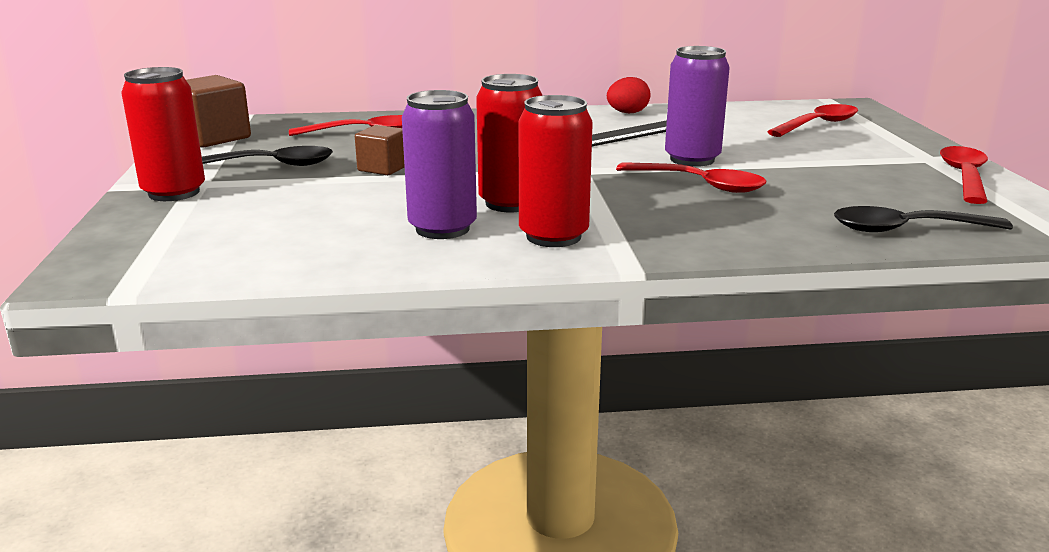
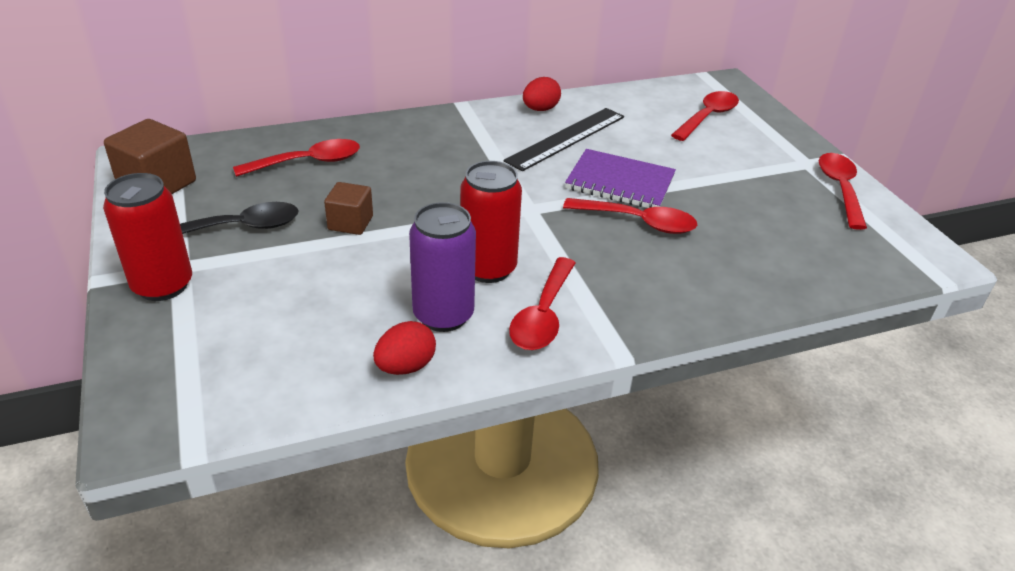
camera: 15 degrees left, 15 degrees up
(380, 257) = (405, 366): none -> red egg
(553, 236) = (543, 315): red can -> red spoon
(692, 159) = (620, 183): purple can -> purple notebook
(906, 229) = (815, 272): black spoon -> none

